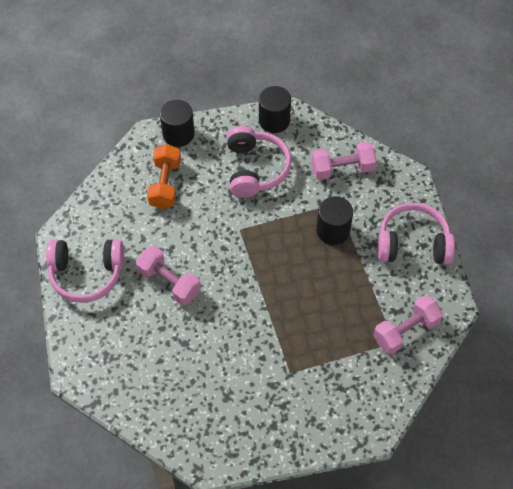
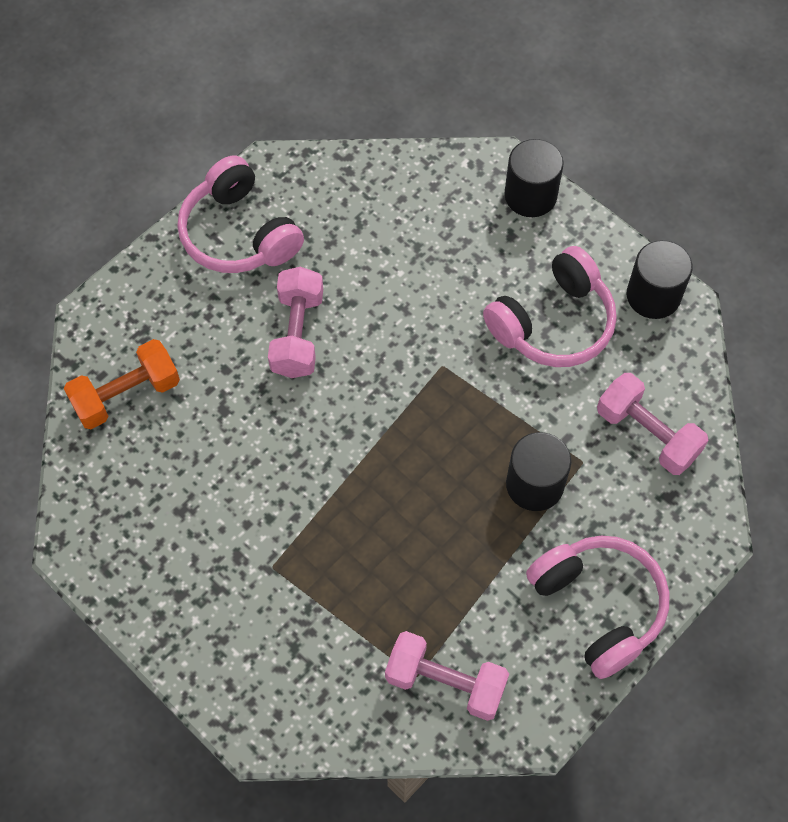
camera: 55 degrees right, 5 degrees up
(165, 184) = (439, 232): orange dumbbell -> orange dumbbell (126, 395)

